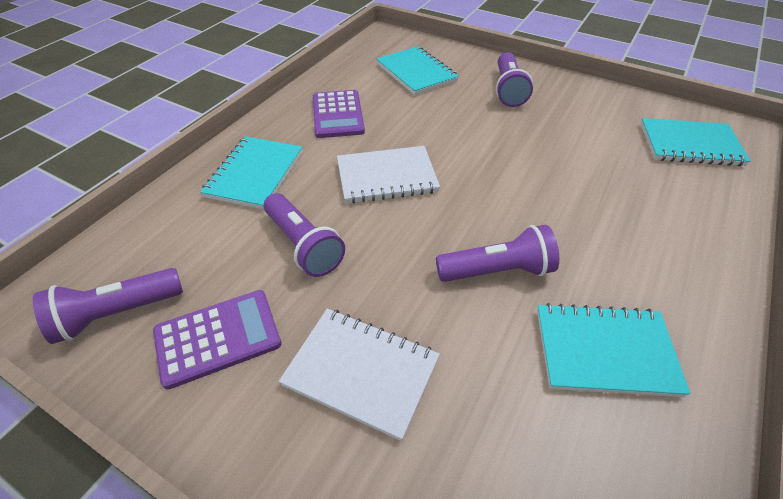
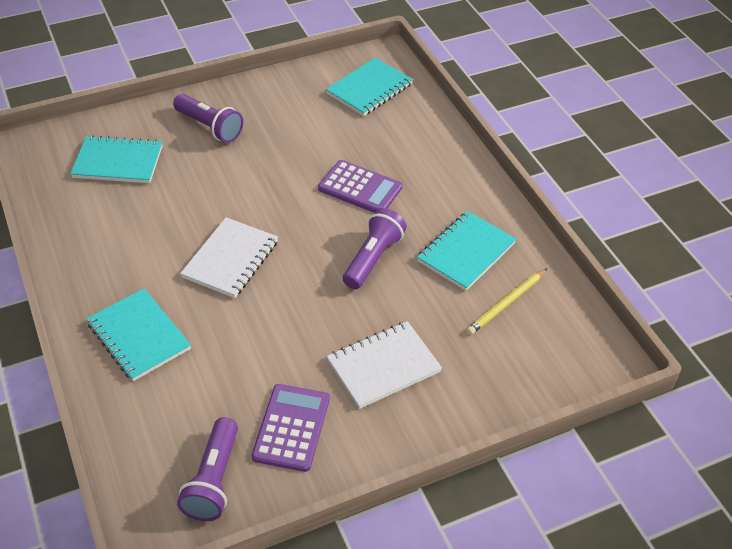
camera: 55 degrees left, 0 degrees up
(303, 245) = (252, 344): purple flashlight -> none
(338, 114) = (118, 245): purple calculator -> purple calculator (360, 188)
(582, 453) = (506, 303): none -> yellow pencil

